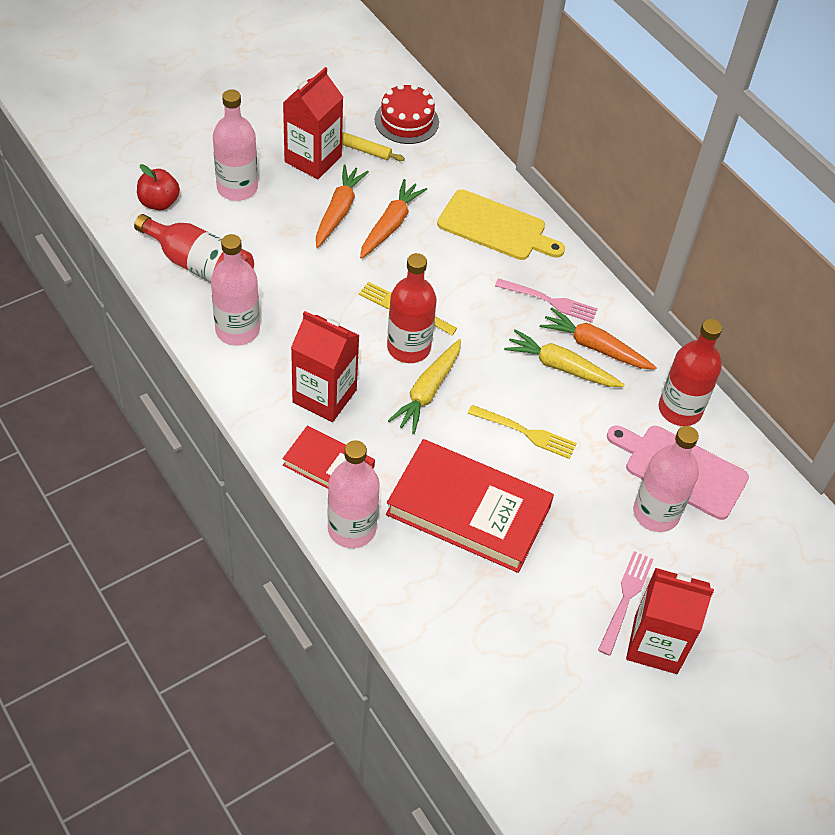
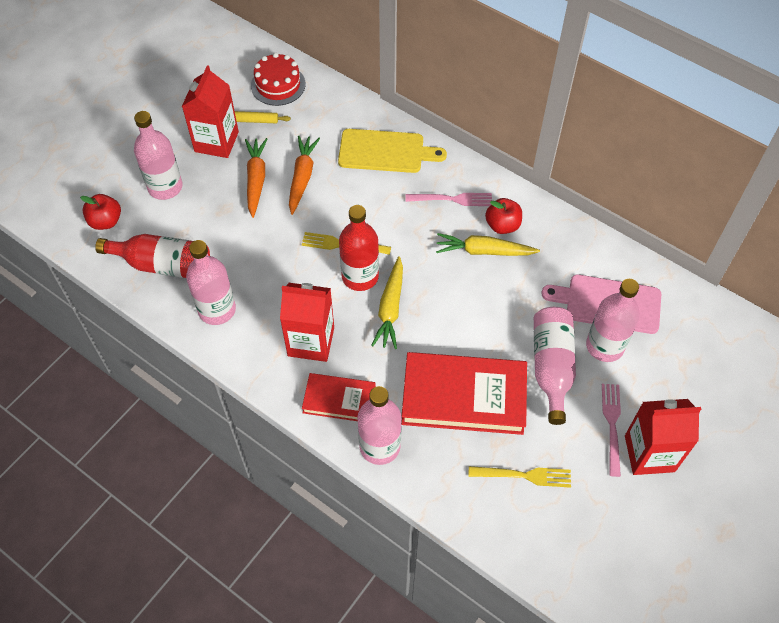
camera: 15 degrees left, 5 degrees up
(525, 432) = (480, 315): yellow fork -> yellow fork (524, 475)
(583, 514) = (551, 367): none -> pink bottle
(595, 347) = (502, 225): orange carrot -> red apple
(680, 409) = (587, 254): red bottle -> none

